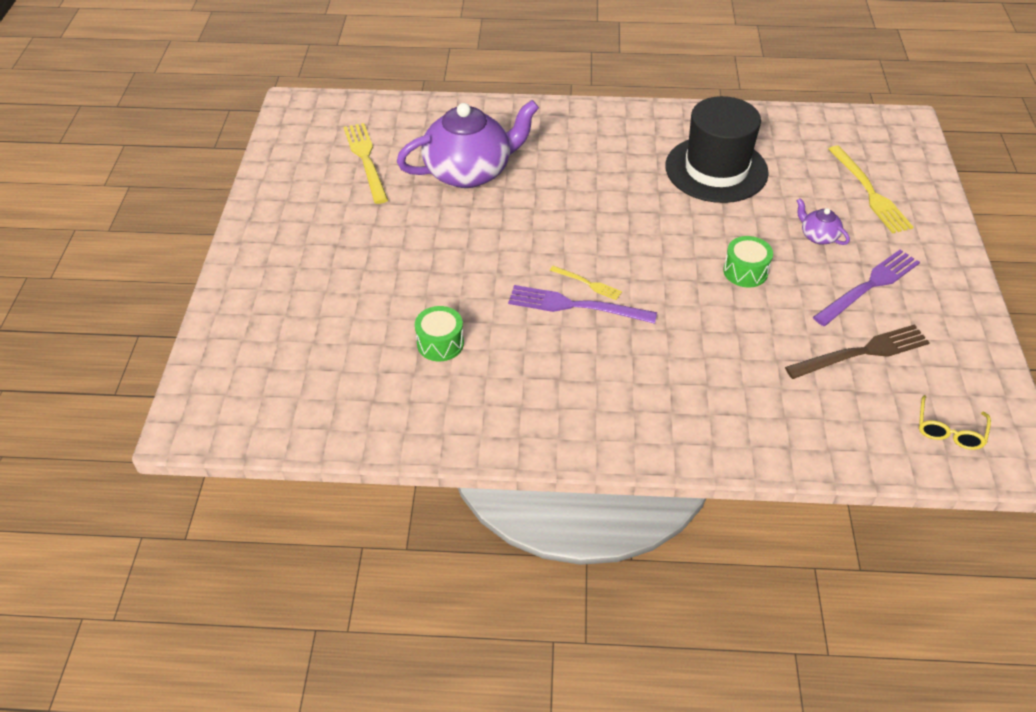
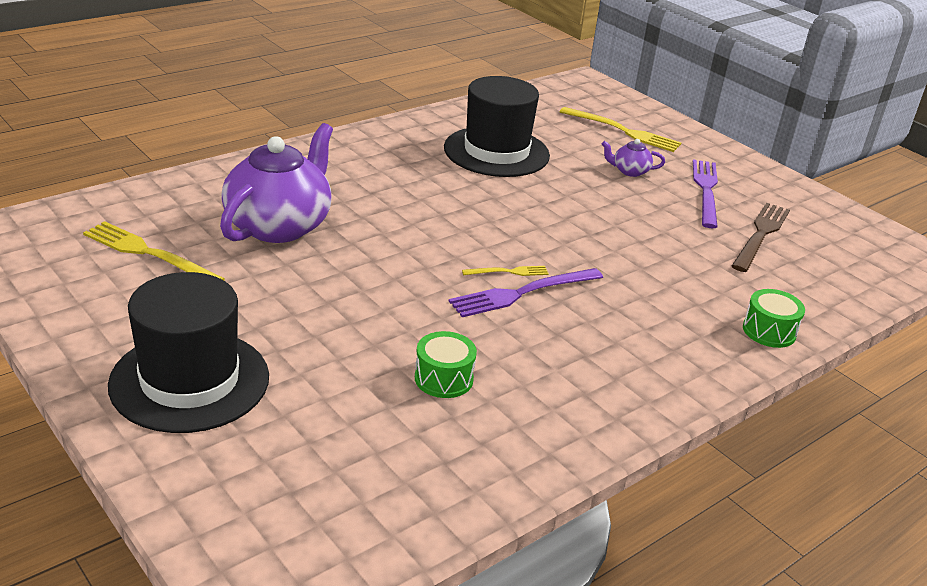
camera: 45 degrees left, 15 degrees down
(294, 265) = (190, 380): none -> black hat
(745, 271) = (614, 214): green drum -> green drum (769, 331)
(949, 431) = (874, 260): yellow glasses -> none

